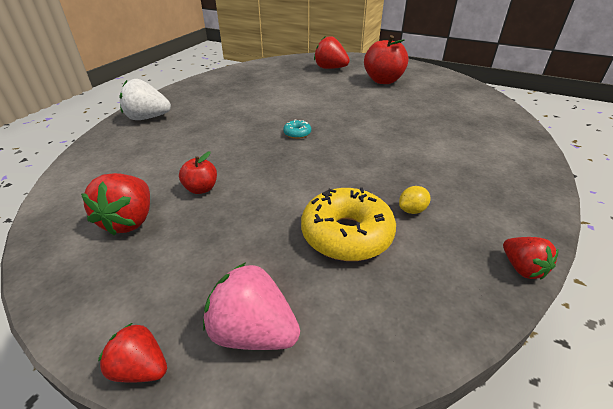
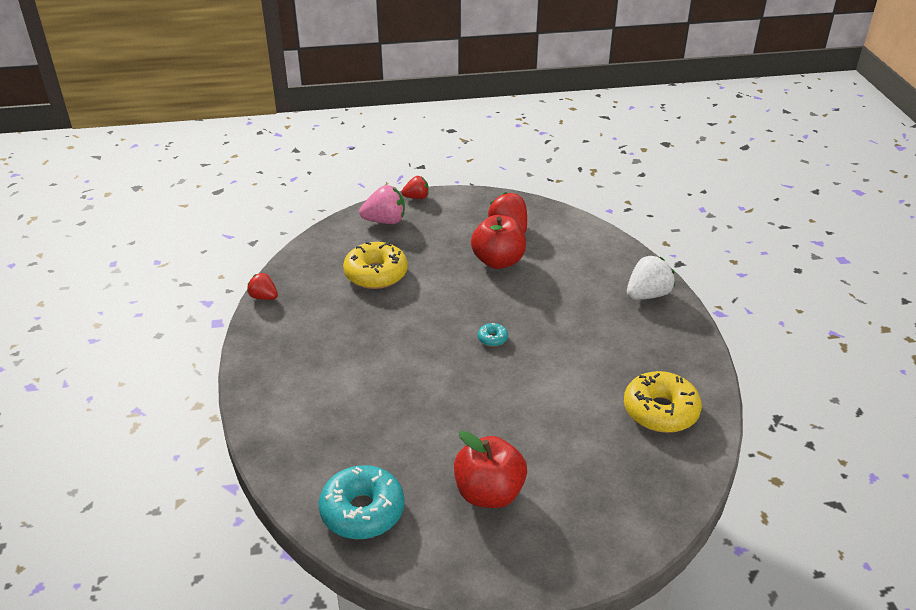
camera: 145 degrees right, 0 degrees up
(201, 189) = (498, 261): red apple -> red apple, size x1.90
(254, 77) = (660, 411): none -> yellow donut
(330, 68) = (595, 493): red strawberry -> none
(412, 210) = (344, 306): yellow lemon -> none
(461, 93) = (362, 511): none -> turquoise donut

